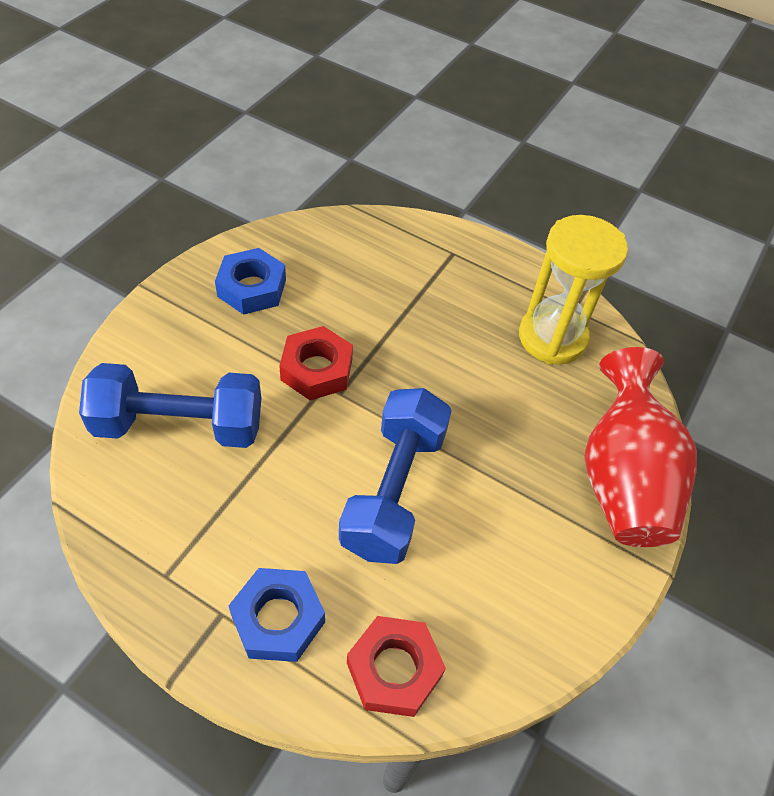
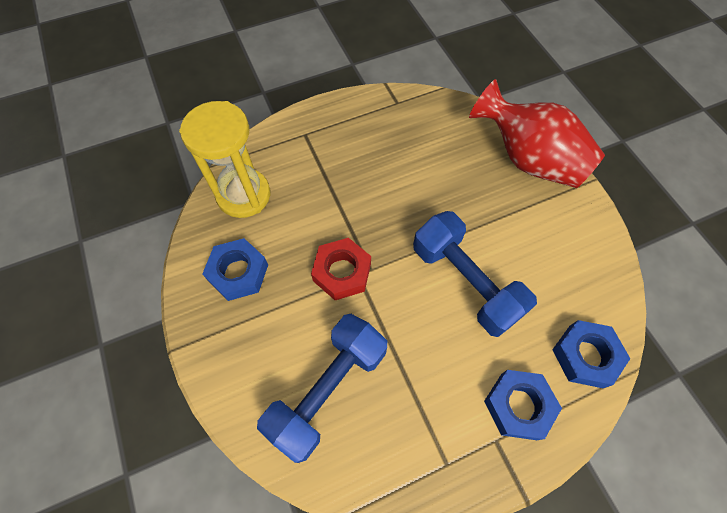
camera: 50 degrees left, 10 degrees up
(394, 669) = (585, 356): red nut -> blue nut
(552, 337) = (410, 127): yellow hourglass -> yellow hourglass (244, 195)

